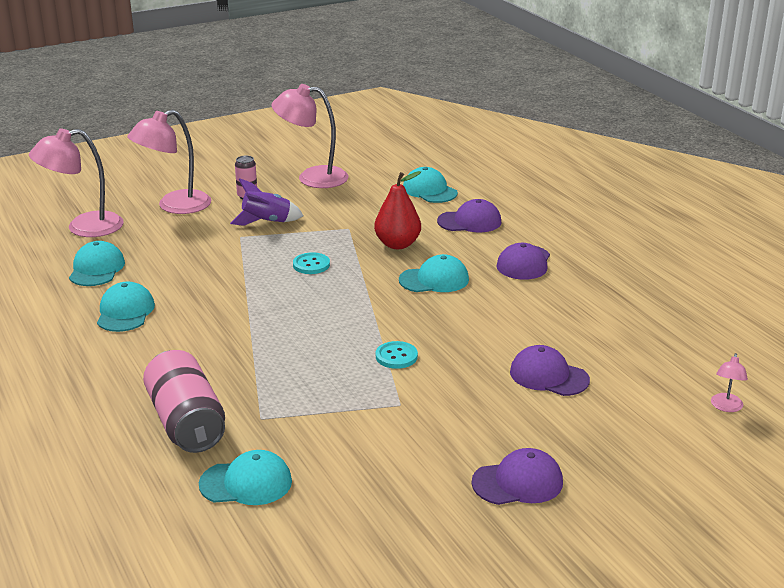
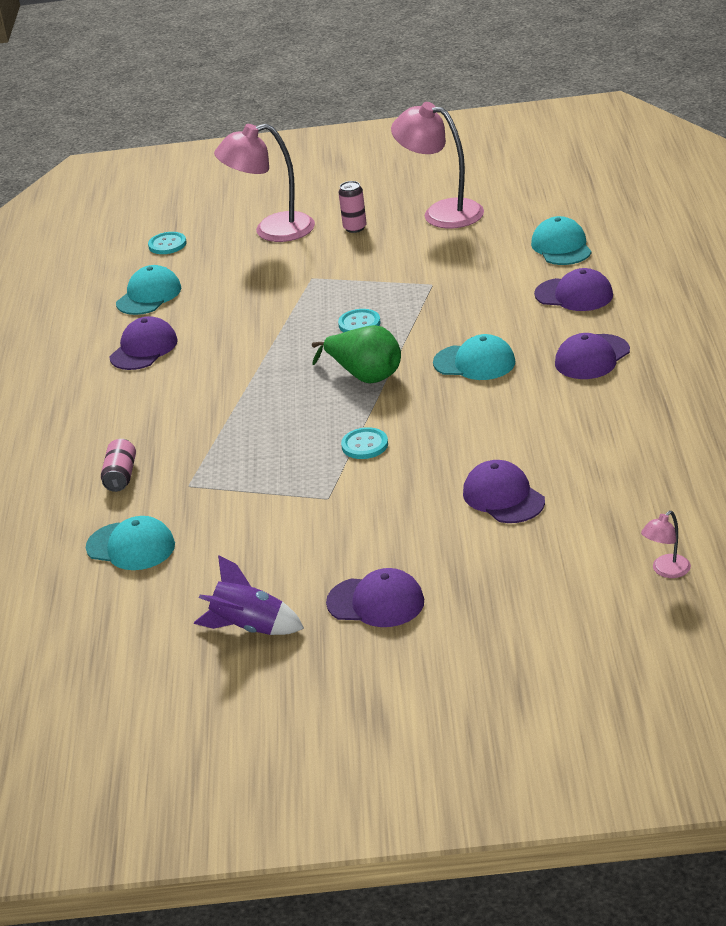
camera: 30 degrees right, 5 degrees up
(83, 227) = (167, 244): pink lamp -> turquoise button
(125, 312) = (144, 349): turquoise cap -> purple cap
(186, 422) = (121, 476): pink can -> pink can, size x0.49
(266, 222) = (351, 264): purple rocket -> purple rocket (249, 628)
(350, 303) = (365, 376): none -> green pear
(397, 244) = (469, 312): red pear -> none

